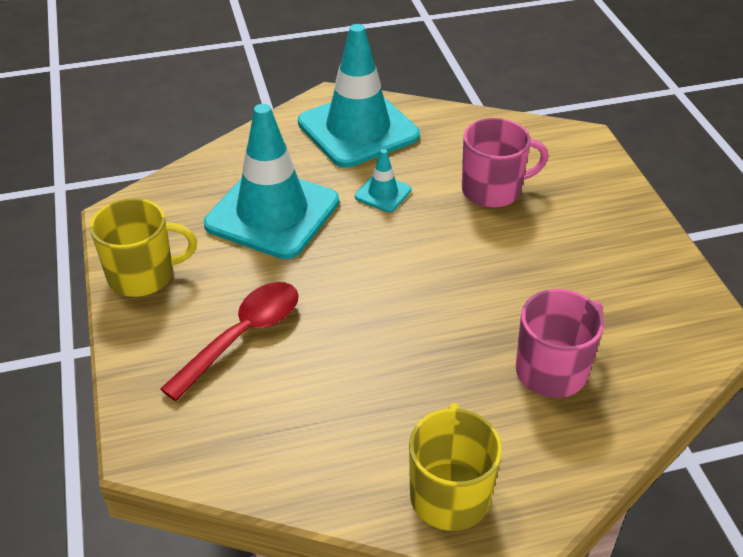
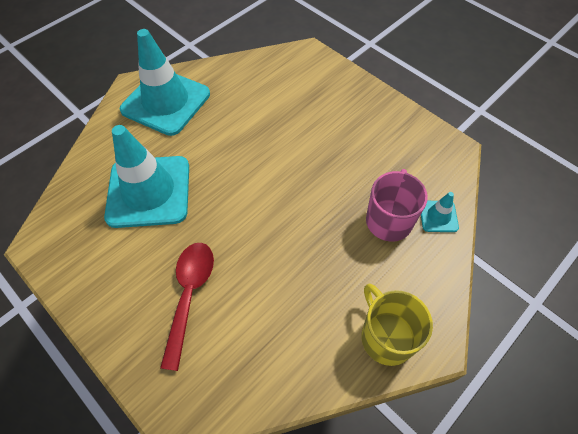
camera: 30 degrees left, 15 degrees up
(143, 275) = (87, 284): yellow mug -> none
(383, 193) = (212, 143): turquoise traffic cone -> turquoise traffic cone (438, 216)
(493, 190) = (278, 111): pink mug -> none

